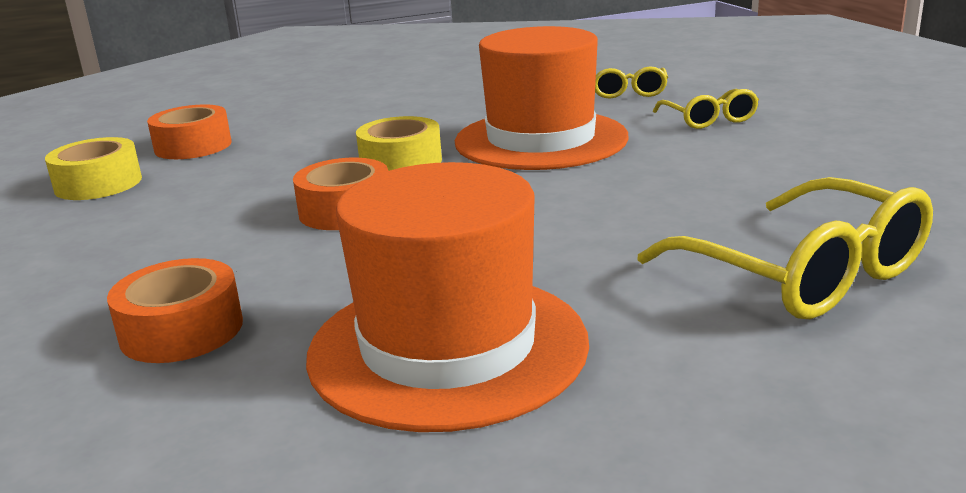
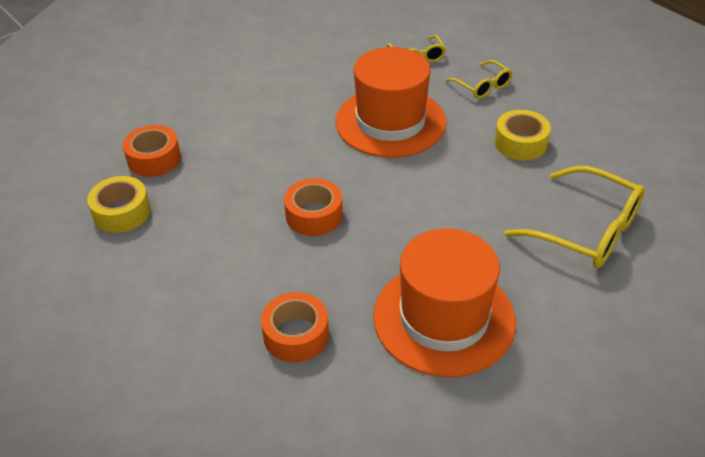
camera: 20 degrees left, 20 degrees up
(401, 162) = (315, 159): yellow tape -> yellow tape (520, 143)

